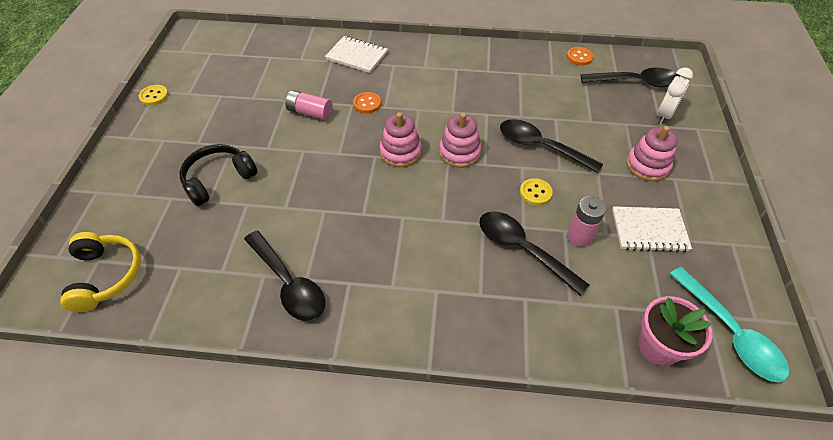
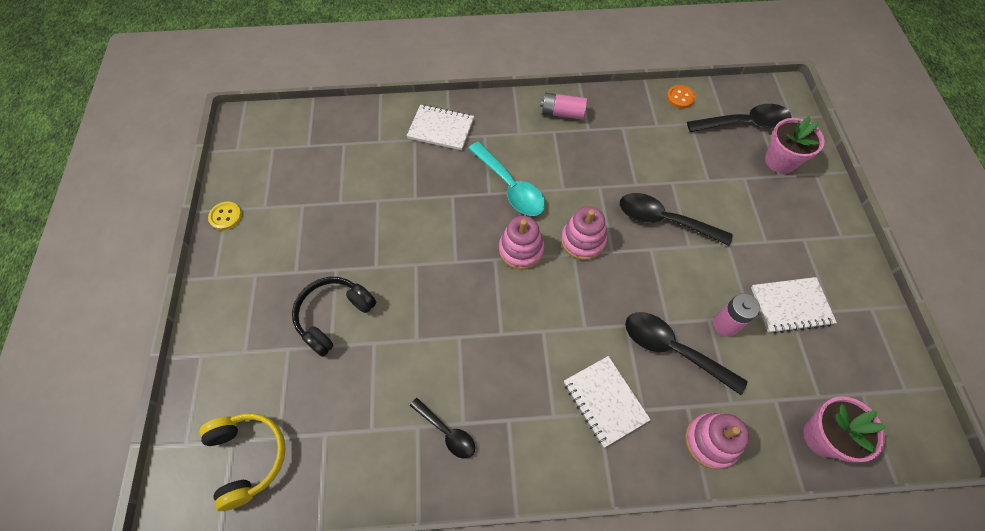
camera: 10 degrees left, 10 degrees up
(289, 284) = (447, 432): black spoon -> black spoon, size x0.60
(310, 112) = (409, 213): pink battery -> pink battery (562, 113)
(367, 104) = (469, 192): orange button -> none
(445, 282) = (605, 401): none -> white notebook
(535, 193) = (671, 279): yellow button -> none
(647, 165) = (775, 227): pink stacking toy -> pink stacking toy (711, 441)
(664, 115) = (780, 161): white clock -> pink flower pot
(730, 333) = (885, 410): turquoise spoon -> turquoise spoon (510, 187)

